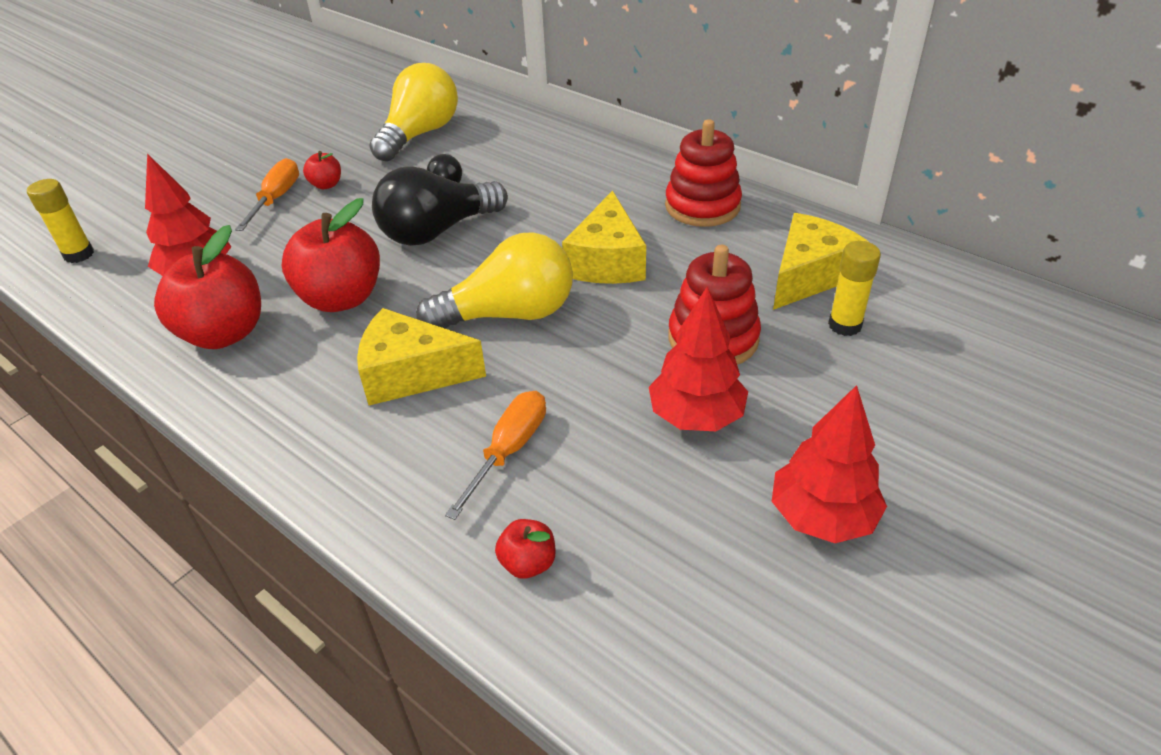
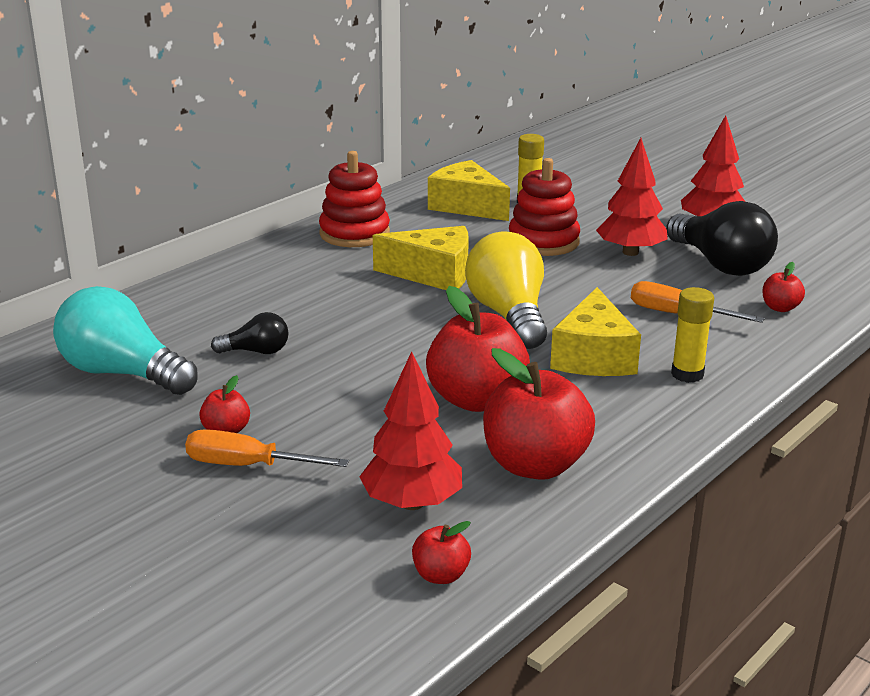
camera: 90 degrees left, 15 degrees down
(79, 254) = (345, 623): yellow glue stick -> yellow glue stick (687, 374)
(105, 290) = (441, 575): none -> red apple
(420, 134) = (122, 373): yellow light bulb -> turquoise light bulb
(437, 231) = (361, 353): black light bulb -> black light bulb (720, 264)

